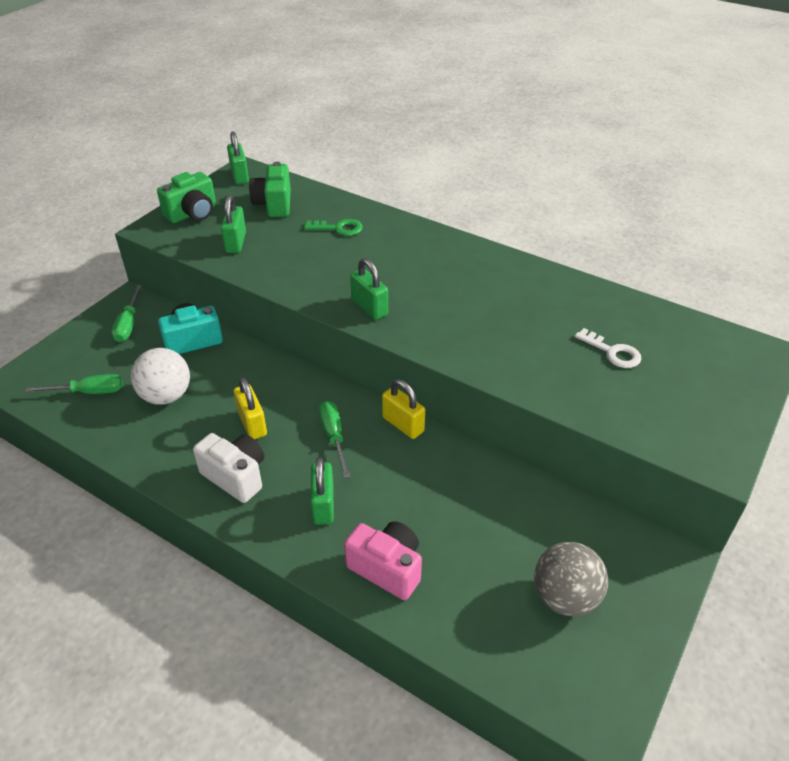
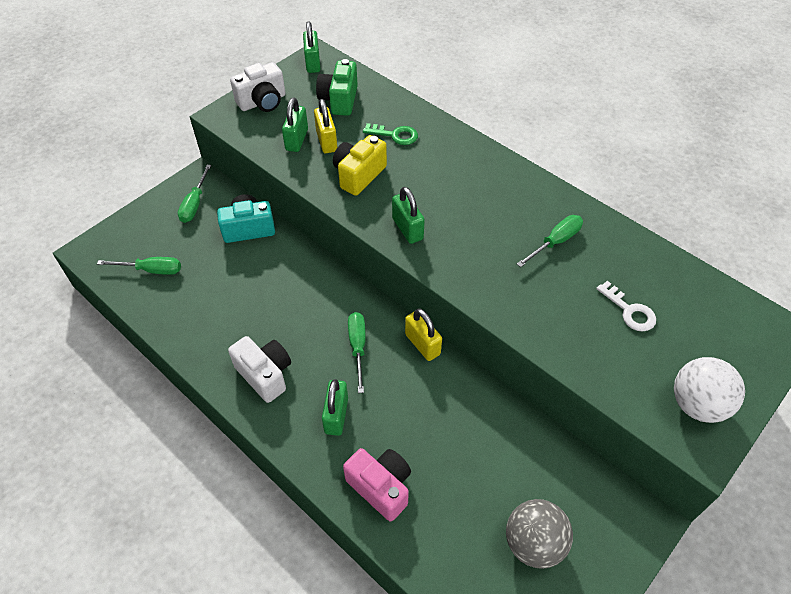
camera: 10 degrees right, 10 degrees up
(166, 396) = (217, 283): white ball -> white ball (697, 404)
(193, 213) = (263, 102): green camera -> white camera
(252, 424) = (288, 323): yellow padlock -> yellow padlock (326, 141)
(308, 266) = (359, 175): none -> yellow camera
(523, 302) = (555, 242): none -> green screwdriver

